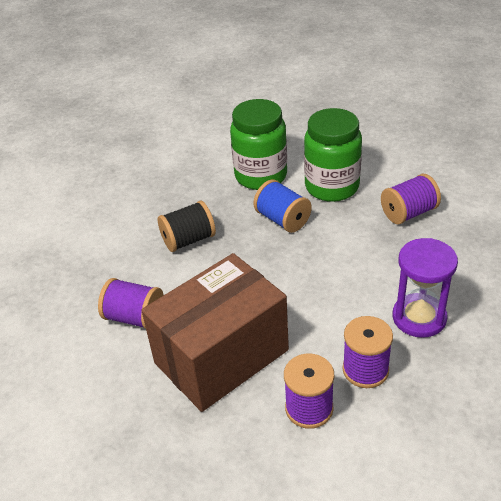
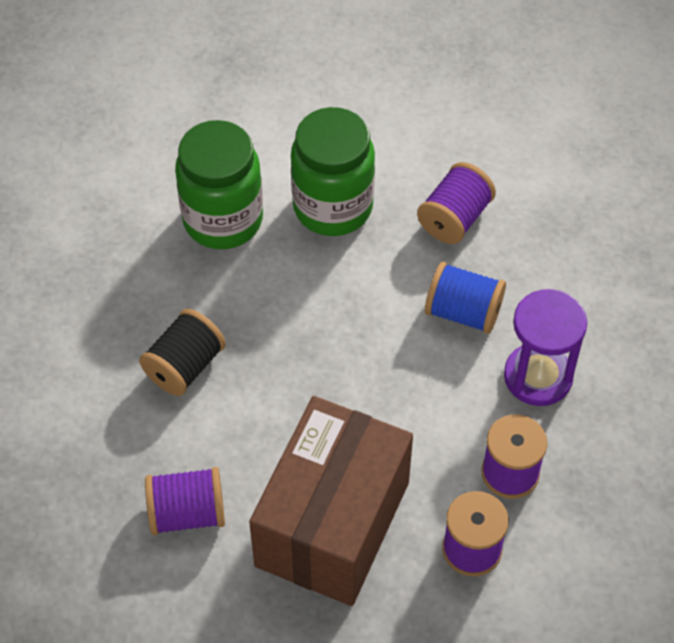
camera: 30 degrees left, 15 degrees up
(283, 220) = (295, 286): blue spool -> blue spool (463, 312)

